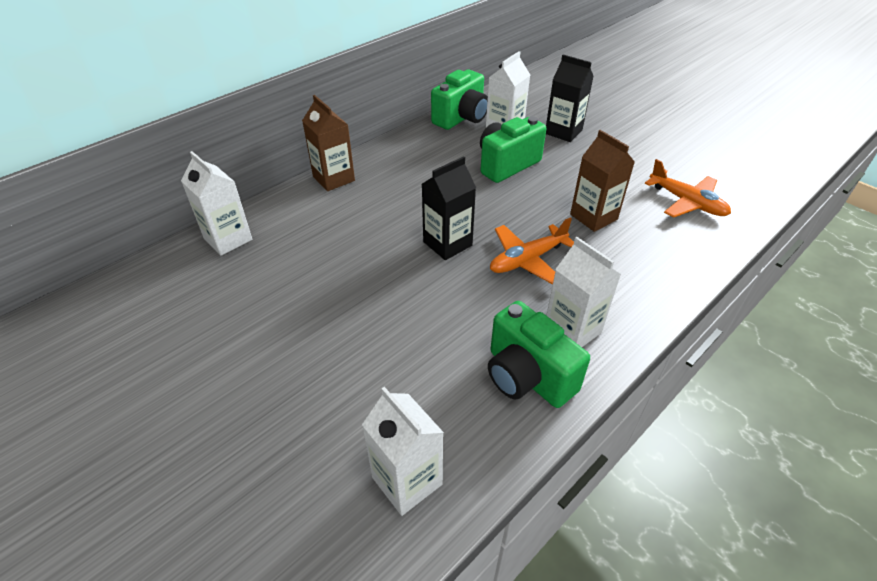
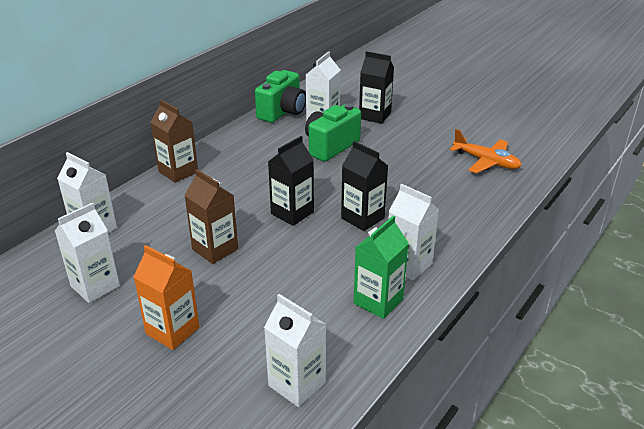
camera: 10 degrees left, 10 degrees down
(210, 310) = (95, 286): none -> white carton
(279, 382) = (172, 331): none -> orange carton
(527, 260) = (362, 218): orange plane -> black carton
(527, 376) = (378, 301): green camera -> green carton
(593, 217) = (411, 180): brown carton -> brown carton (215, 249)

